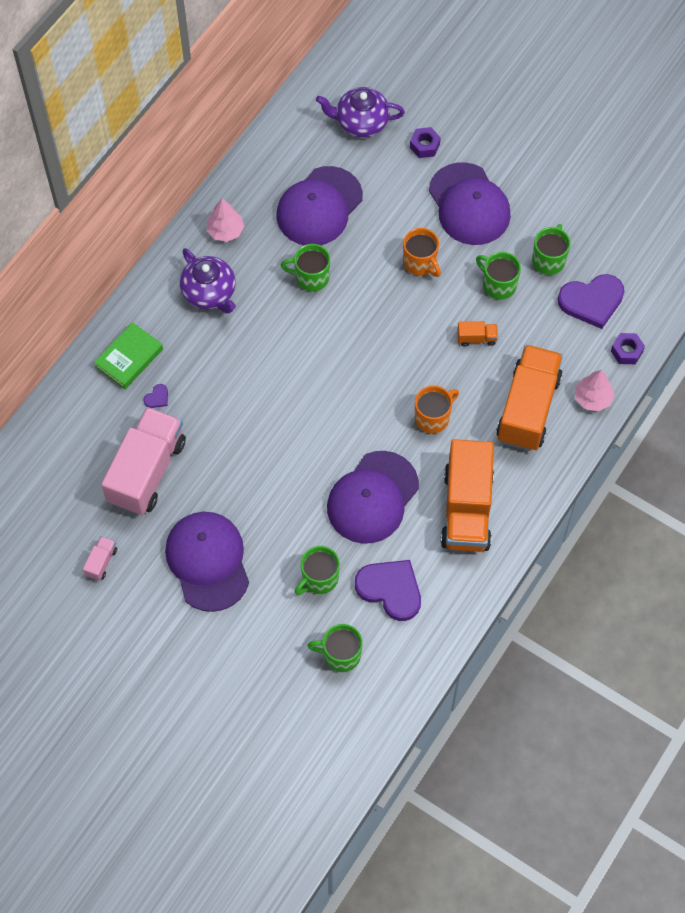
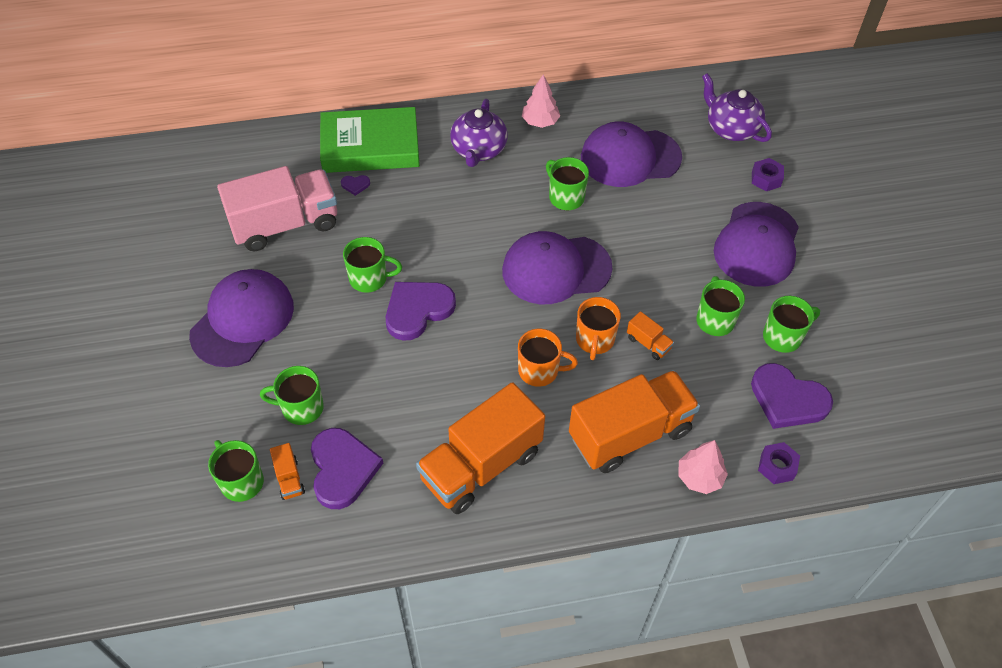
camera: 45 degrees right, 10 degrees down
(101, 562) = (176, 255): pink truck -> none
(129, 358) = (370, 146): green book -> green book, size x1.63
(254, 456) = (369, 278): none -> green mug
(311, 448) = (417, 310): none -> purple heart
(366, 625) = (289, 478): none -> orange truck
(372, 497) = (417, 386): purple cap -> purple cap (556, 269)
(420, 263) = (665, 253): orange mug -> orange mug (594, 340)

